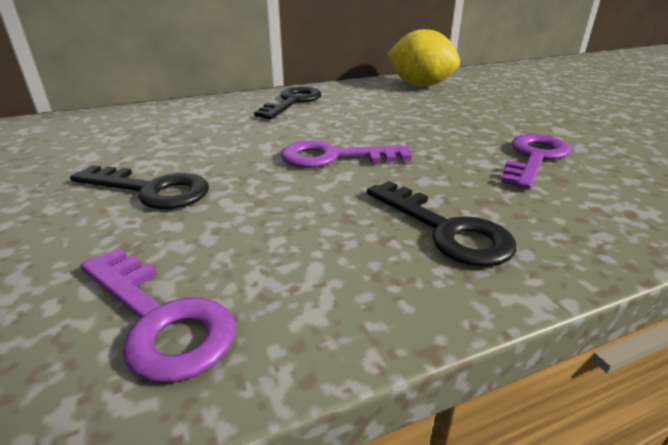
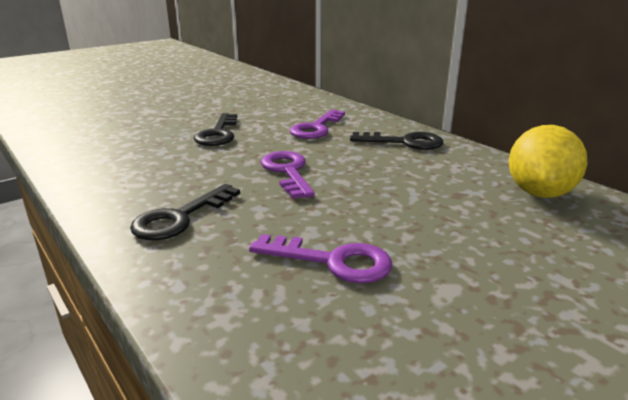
camera: 75 degrees right, 5 degrees down
(160, 320) = (102, 160): purple key -> purple key (316, 128)

